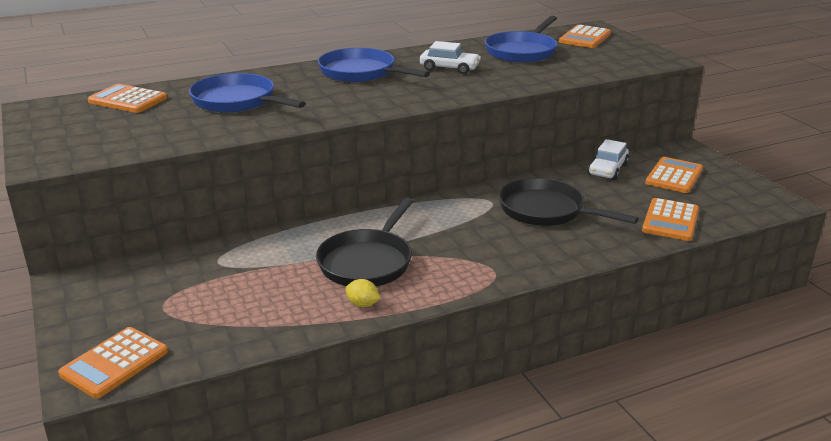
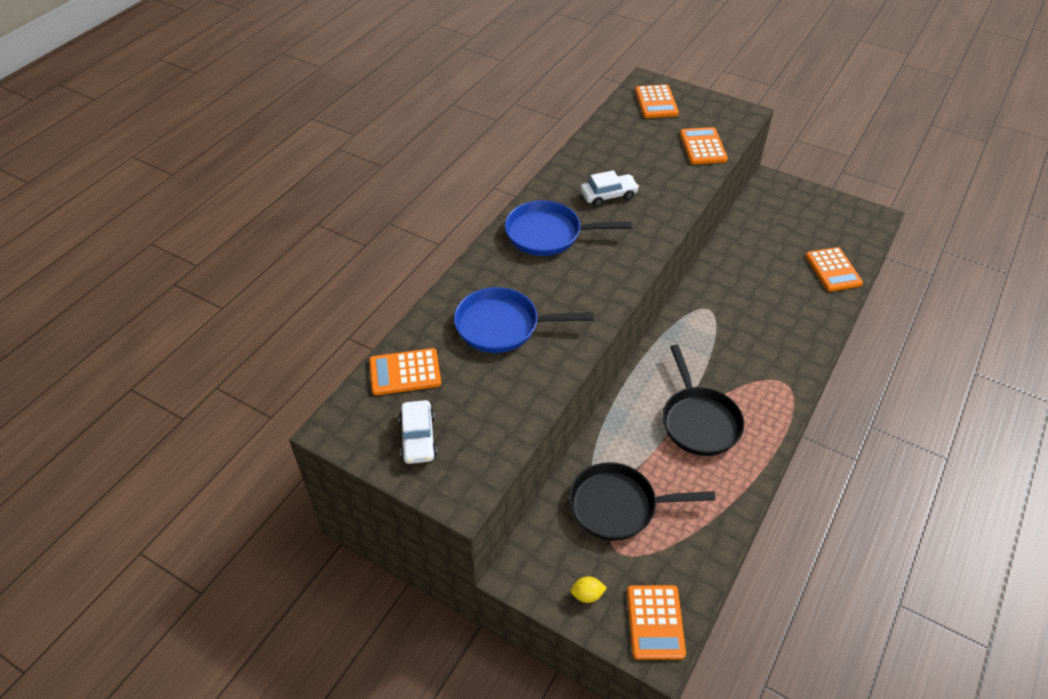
camera: 35 degrees left, 20 degrees up
(362, 304) = (742, 464): yellow lemon -> yellow lemon (587, 595)
(522, 51) = (633, 144): blue pan -> none
(546, 211) = (752, 300): black pan -> black pan (618, 506)
(608, 169) = (745, 231): white car -> white car (418, 438)
(674, 176) = (791, 218): orange calculator -> orange calculator (703, 147)

